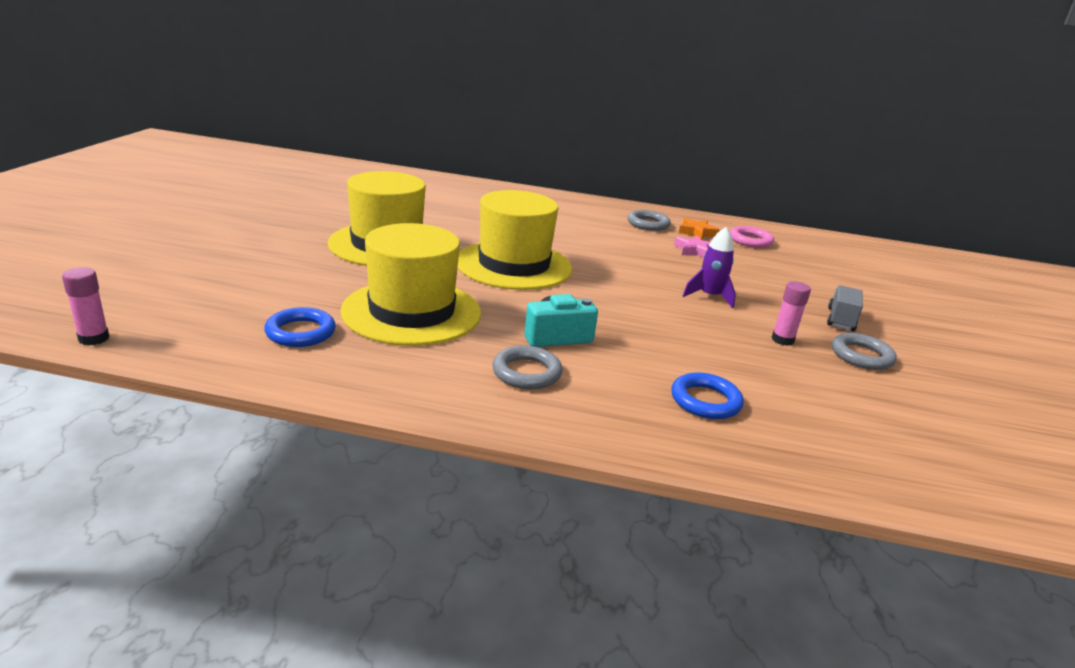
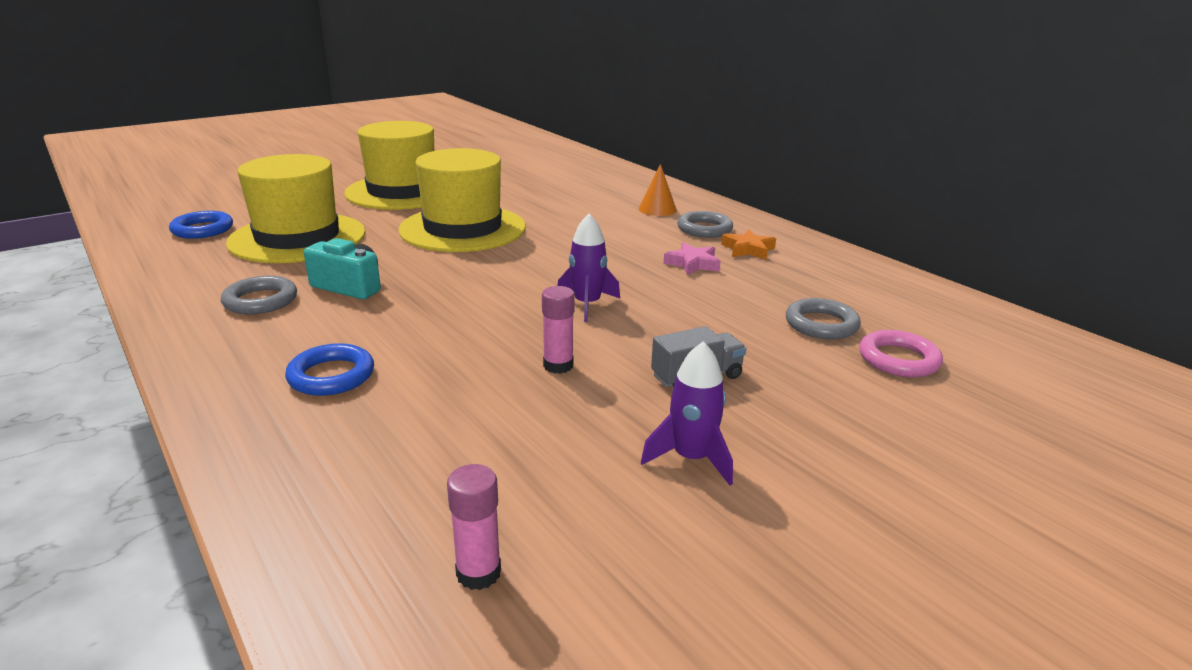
camera: 45 degrees right, 0 degrees up
(94, 338) = (108, 202): pink glue stick -> pink glue stick (478, 573)
(592, 215) = (657, 209): none -> orange cone
(750, 240) = (804, 273): pink ring -> pink ring (898, 359)
(861, 356) = (614, 416): grey ring -> grey ring (821, 324)
(925, 362) = (691, 458): none -> purple rocket

